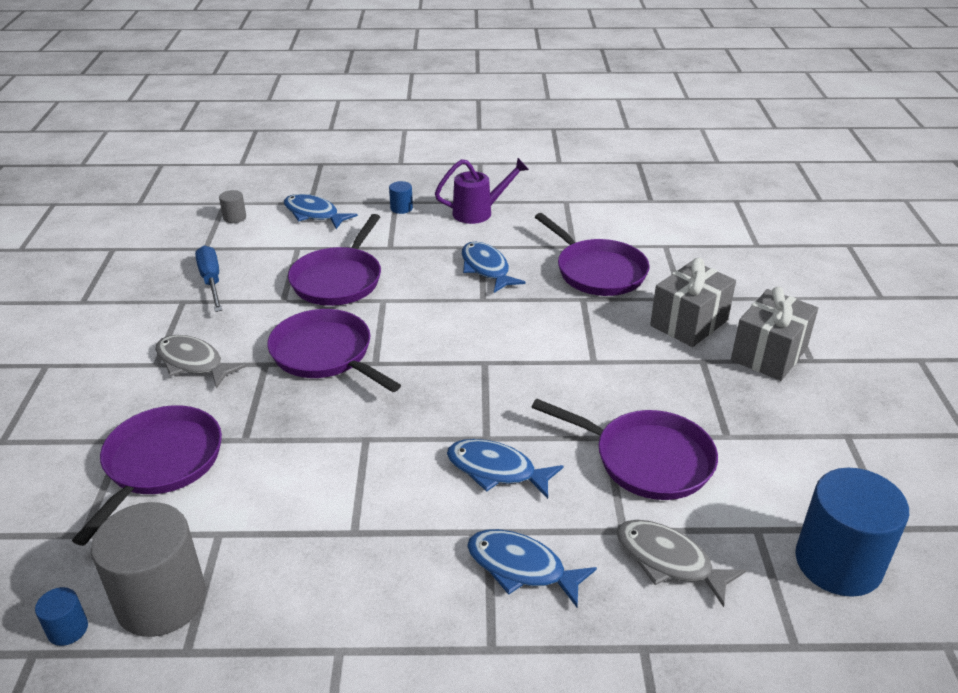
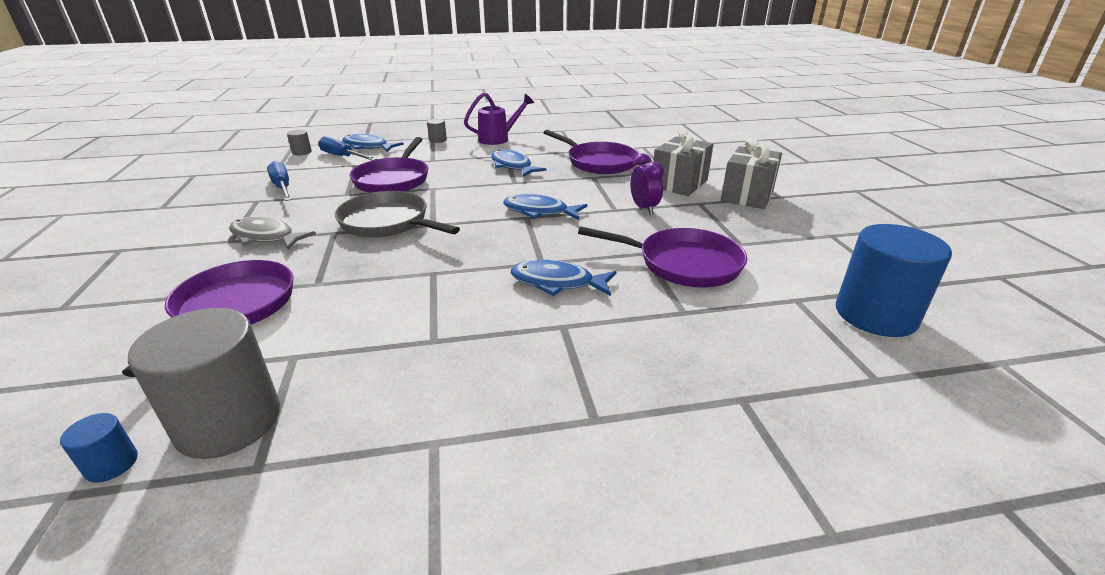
camera: 10 degrees left, 5 degrees down
(282, 231) = (342, 157): none -> blue screwdriver
(325, 354) = (388, 222): purple pan -> grey pan
(401, 208) = (438, 140): blue cylinder -> grey cylinder
(521, 568) = (602, 349): blue fish -> blue fish (539, 212)
(629, 363) = (644, 208): none -> purple clock
(668, 561) = (733, 329): grey fish -> none

